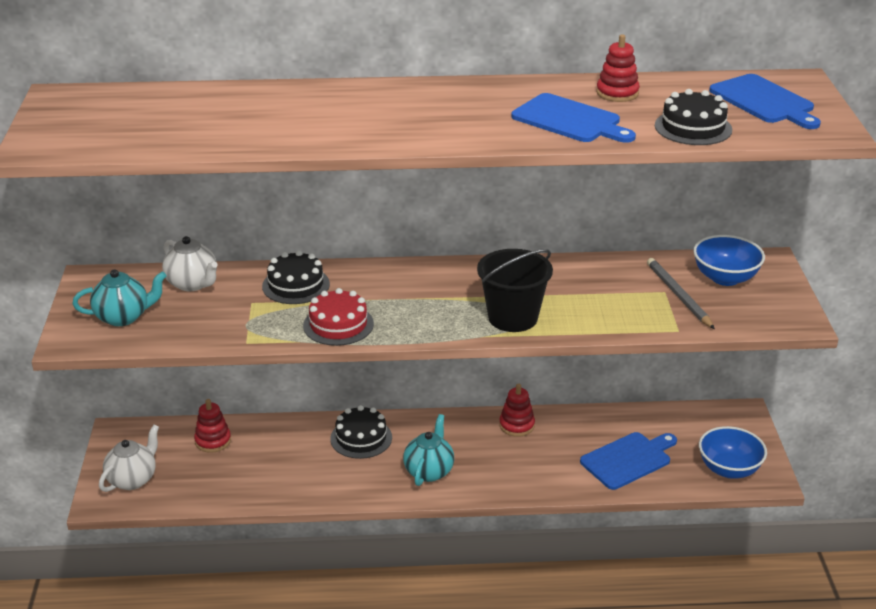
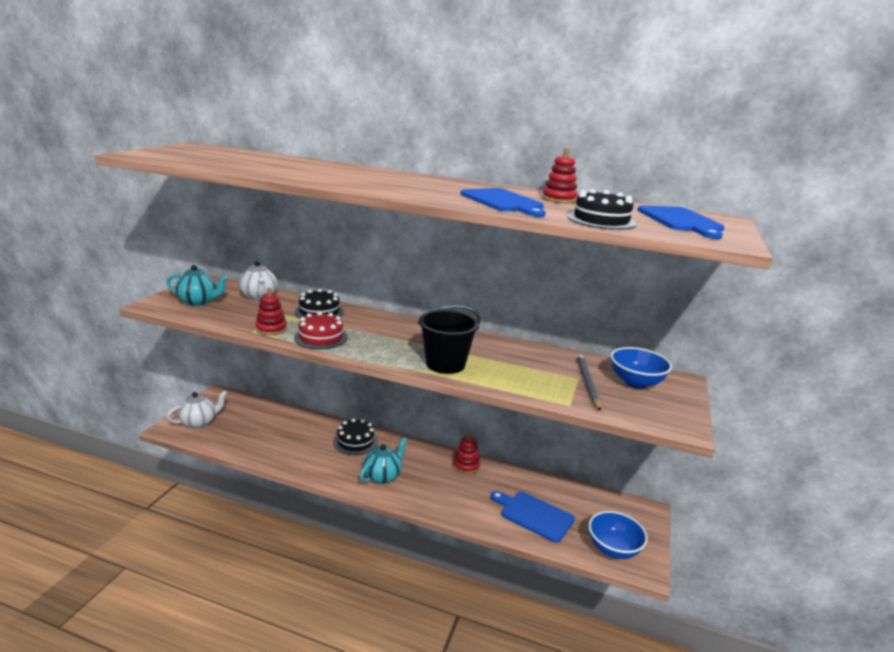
camera: 20 degrees right, 10 degrees down
(213, 441) = (265, 415): red stacking toy -> red stacking toy (271, 329)
(628, 459) = (534, 515): blue cutting board -> blue cutting board turned 135 degrees counterclockwise

